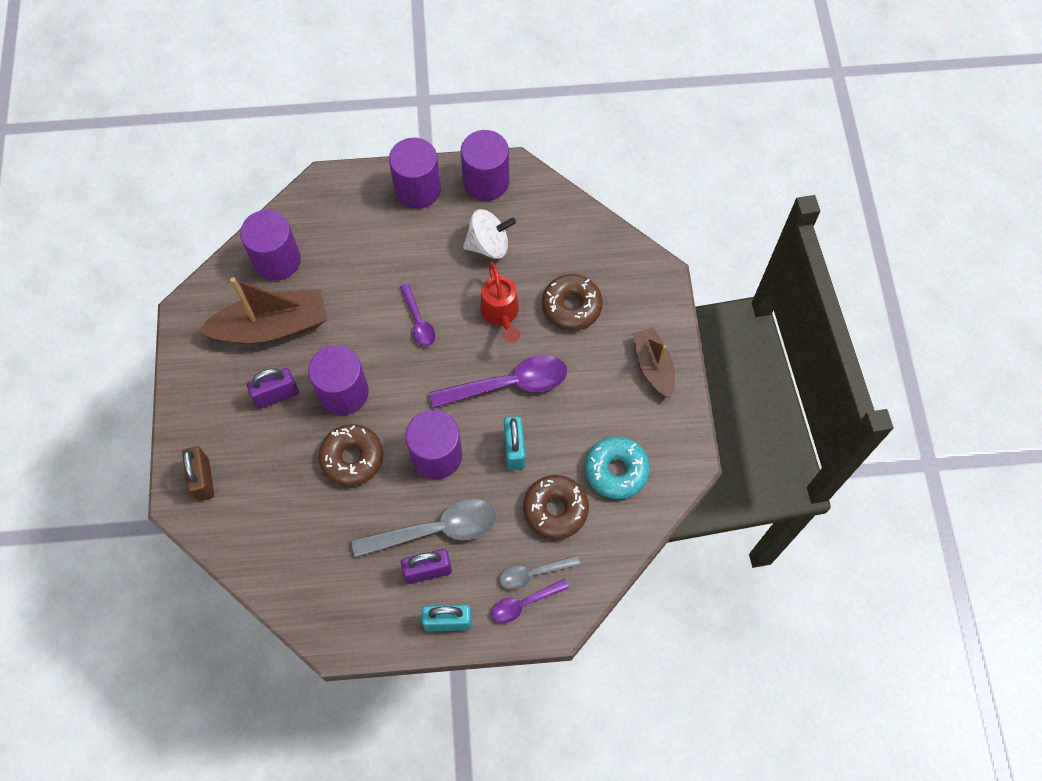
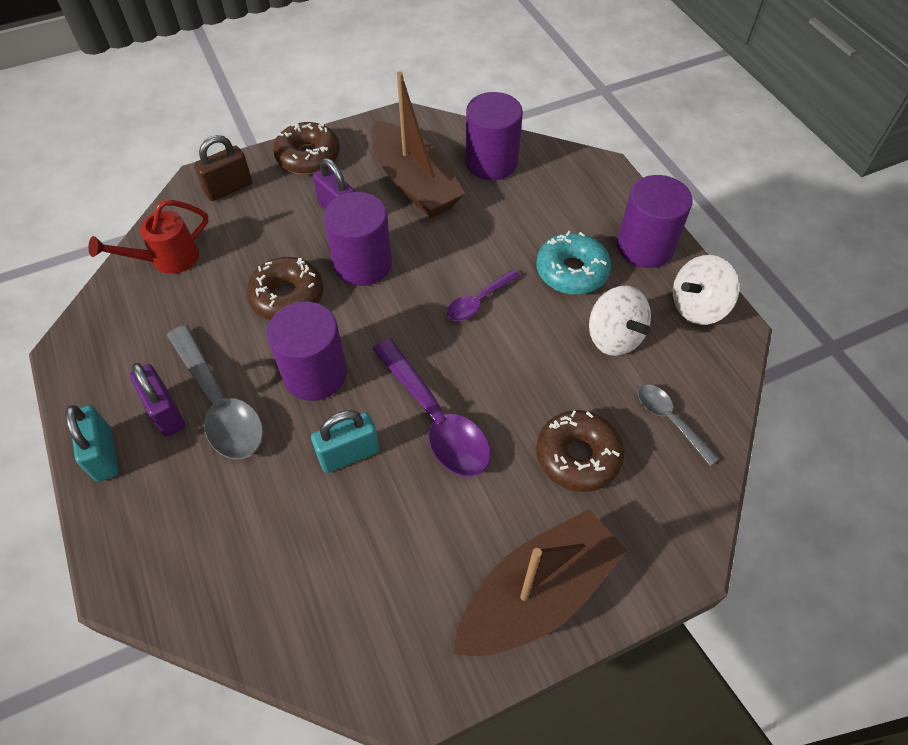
camera: 70 degrees right, 10 degrees down
(486, 182) = (697, 307): purple cylinder -> white spinning top
(501, 314) = (527, 380): red watering can -> red watering can (167, 259)
(524, 603) = (140, 534): purple spoon -> none
(533, 573) = (183, 532): grey spoon -> grey spoon (670, 421)
(555, 509) = (279, 530): brown donut -> brown donut (308, 157)
(616, 470) = (358, 592): turquoise donut -> turquoise donut (571, 271)
(653, 366) = (537, 594): brown boat -> brown boat, size x1.63

